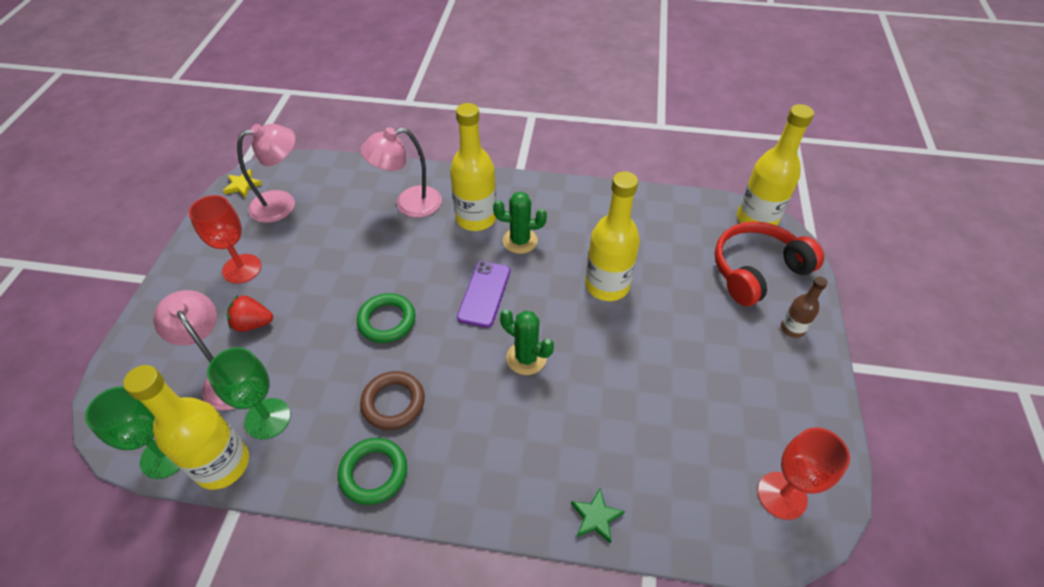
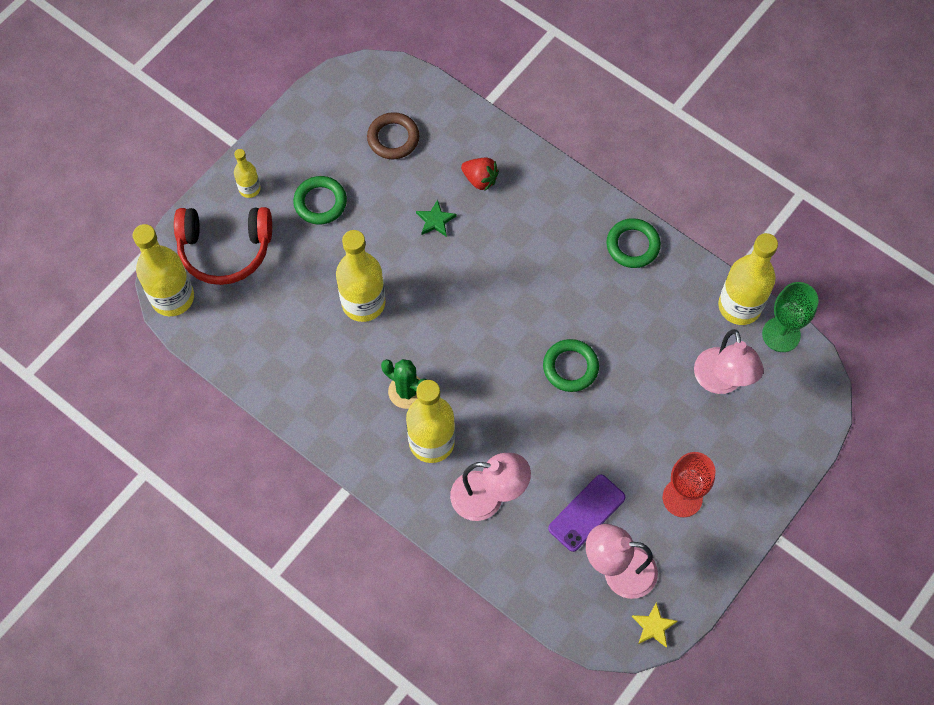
camera: 150 degrees left, 15 degrees up
(253, 323) = (687, 425): red strawberry -> red strawberry (480, 179)
(268, 418) = (697, 326): green goblet -> none
(393, 403) = (596, 290): brown ring -> brown ring (393, 138)
(484, 294) = (473, 350): purple phone -> purple phone (586, 513)
(526, 358) = (475, 274): green cactus -> none
(596, 517) = (499, 144): green star -> green star (435, 220)
(720, 349) = (320, 202): none -> green ring
(782, 495) = (370, 96): red goblet -> none
(792, 329) = (249, 189): brown bottle -> yellow bottle

